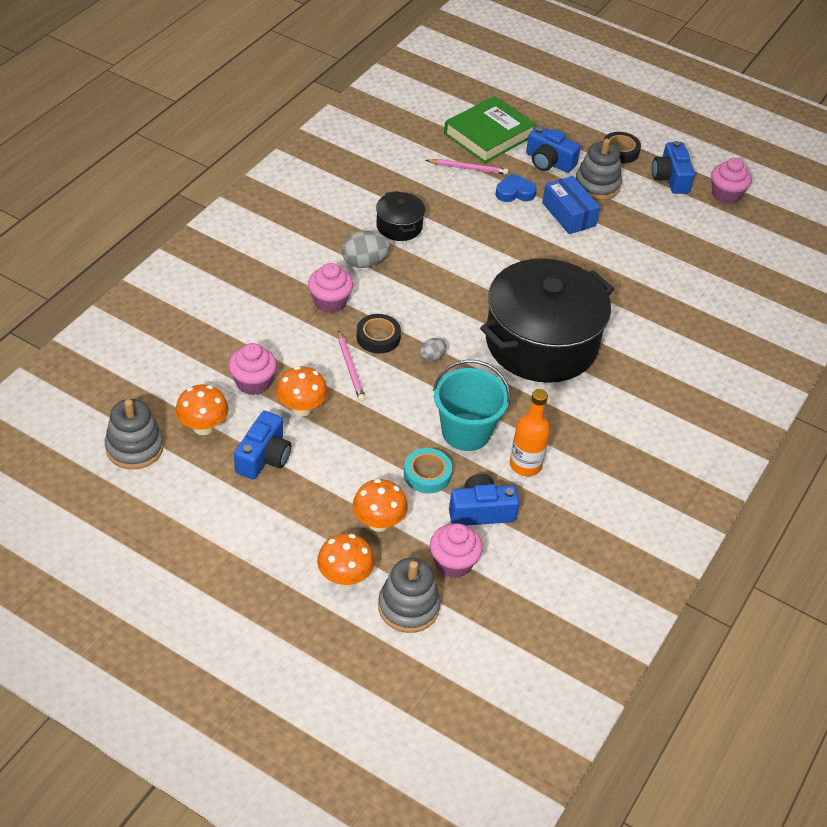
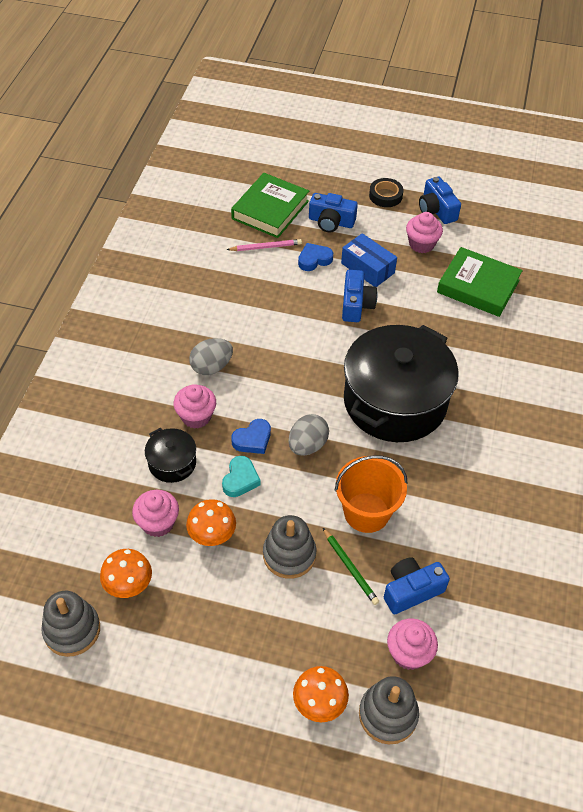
camera: 15 degrees left, 5 degrees up
(264, 457) = (197, 599): blue camera -> blue camera (356, 305)
(350, 368) = (240, 479): pink pencil -> turquoise heart
(378, 337) = (252, 439): black tape -> blue heart
(378, 523) = (327, 634): orange mushroom -> none
(399, 226) = (228, 321): black pot -> black pot (172, 463)
(427, 474) = (350, 567): turquoise tape -> green pencil
(432, 357) = (307, 445): grey egg -> grey egg, size x1.74
(466, 432) = (366, 512): turquoise bucket -> orange bucket
(525, 465) = (430, 529): orange bottle -> none
(597, 185) = (380, 233): grey stacking toy -> grey stacking toy (289, 555)
(682, 261) = (478, 286): none -> green book
(725, 195) = (487, 213): pink cupcake -> pink cupcake (421, 244)

